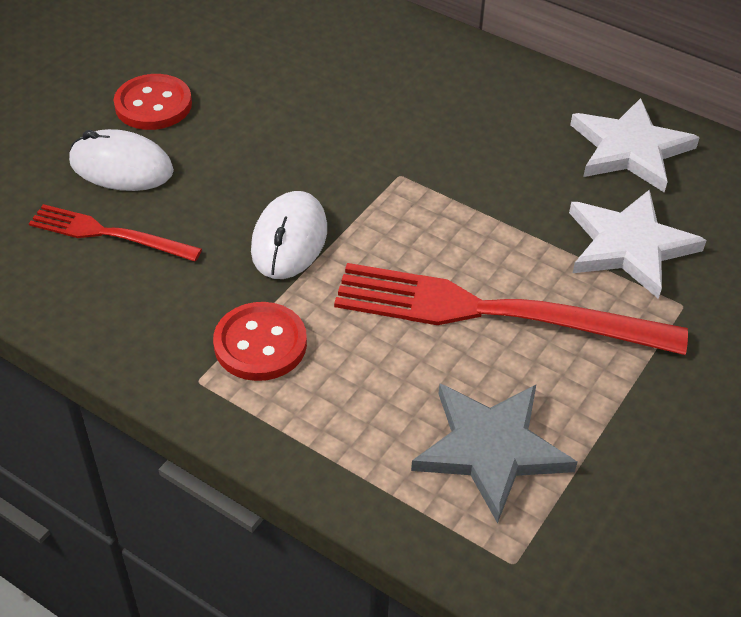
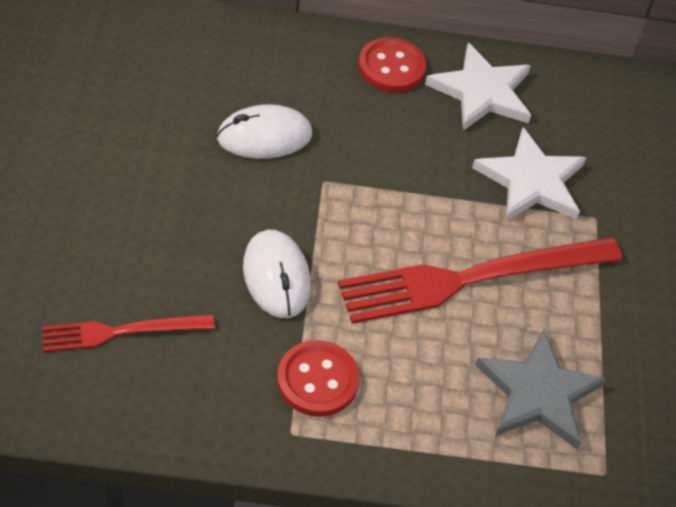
camera: 35 degrees left, 5 degrees up
(121, 167) = (84, 261): white mouse -> white mouse (264, 136)
(153, 105) = (66, 187): red button -> red button (391, 67)

